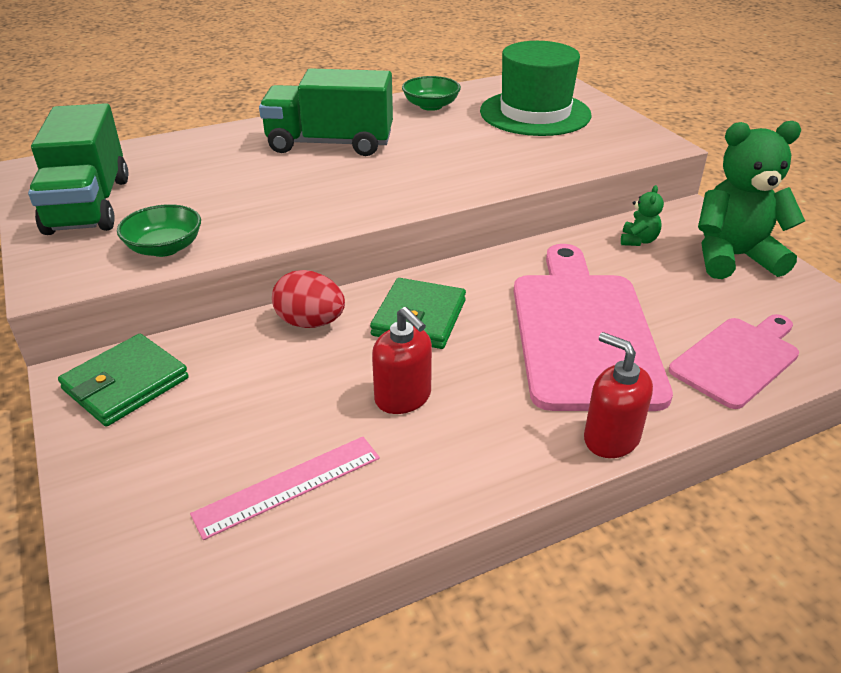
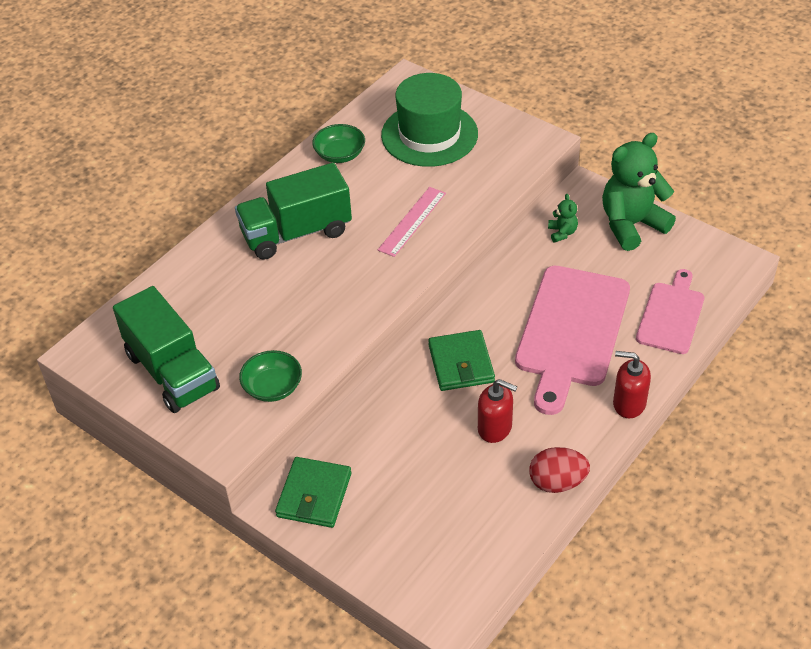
camera: 25 degrees left, 10 degrees up
(288, 485) = (474, 513): pink ruler -> pink ruler (412, 221)
(310, 322) = (392, 397): red egg -> red egg (557, 482)
(583, 332) = (571, 331): pink cutting board -> pink cutting board turned 135 degrees counterclockwise

